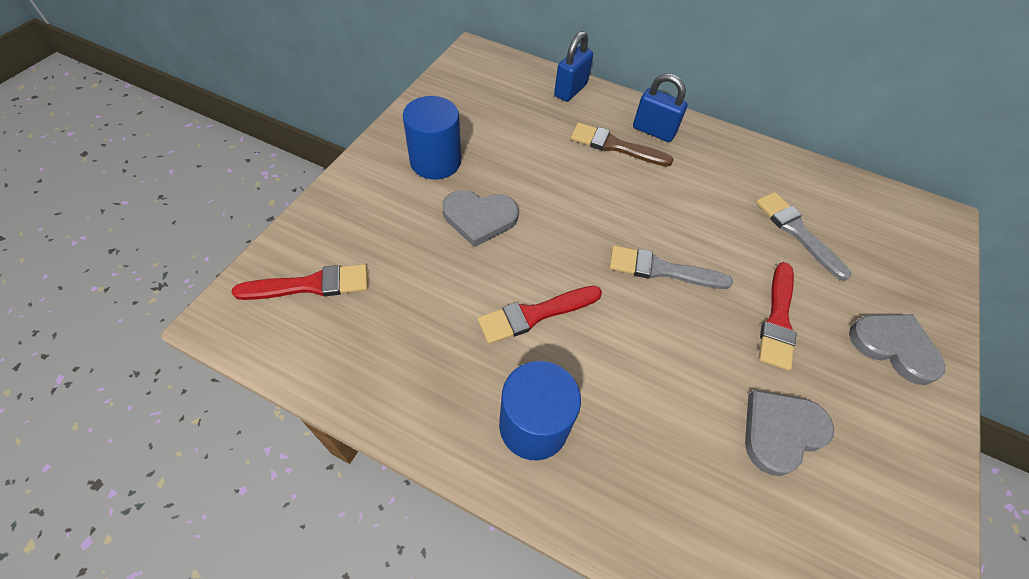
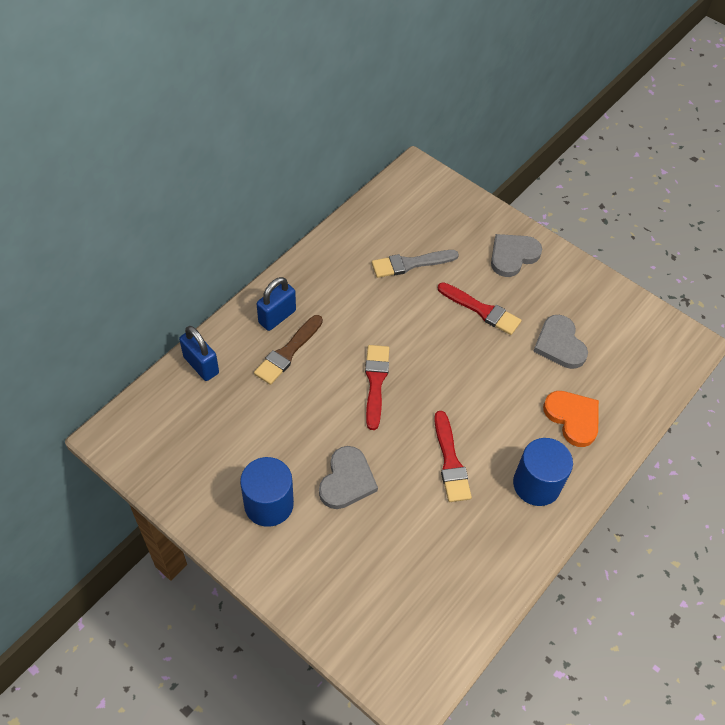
camera: 75 degrees left, 0 degrees up
(311, 285) = (391, 625): red brush -> red brush (375, 382)
(661, 466) = (573, 418): none -> orange heart
(662, 270) = (427, 364): grey brush -> none

